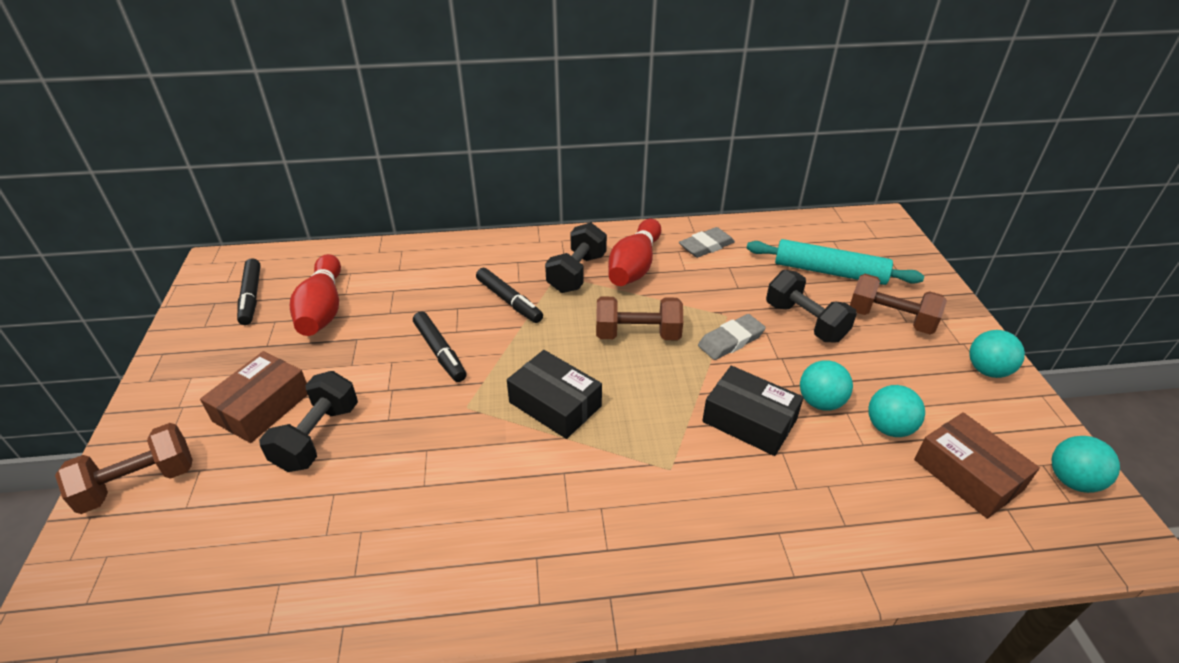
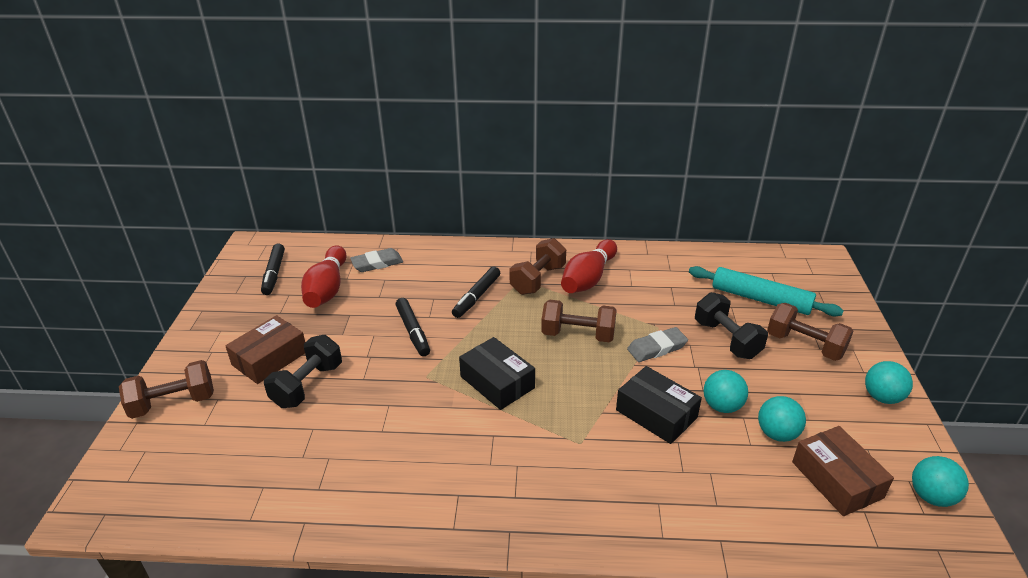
camera: 10 degrees right, 5 degrees down
(509, 301) = (476, 297): black marker -> black marker turned 60 degrees clockwise
(577, 273) = (538, 280): black dumbbell -> brown dumbbell
(706, 246) = (655, 267): grey eraser -> grey eraser (377, 263)

